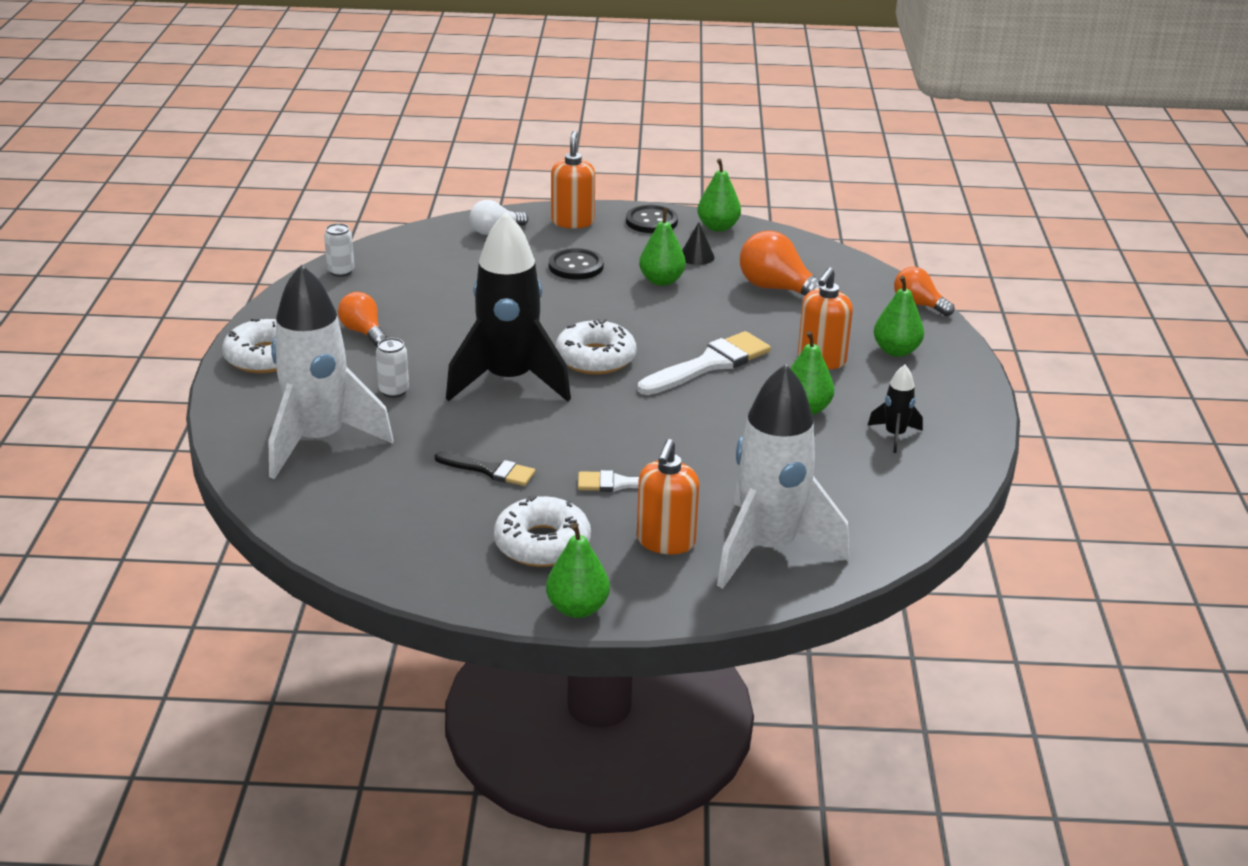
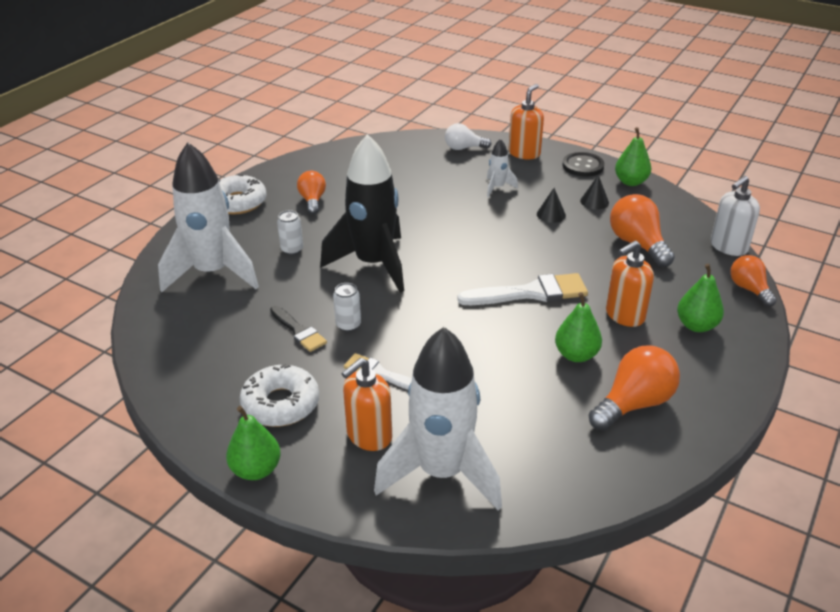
camera: 30 degrees right, 5 degrees up
(341, 271) = (338, 154): white can -> white can (348, 325)
(576, 266) = (497, 187): black button -> white rocket
(595, 358) = (449, 263): white donut -> none
(661, 281) = (551, 214): green pear -> black cone
(868, 270) = (728, 247): none -> white soap dispenser
(894, 435) = (633, 404): black rocket -> orange light bulb

